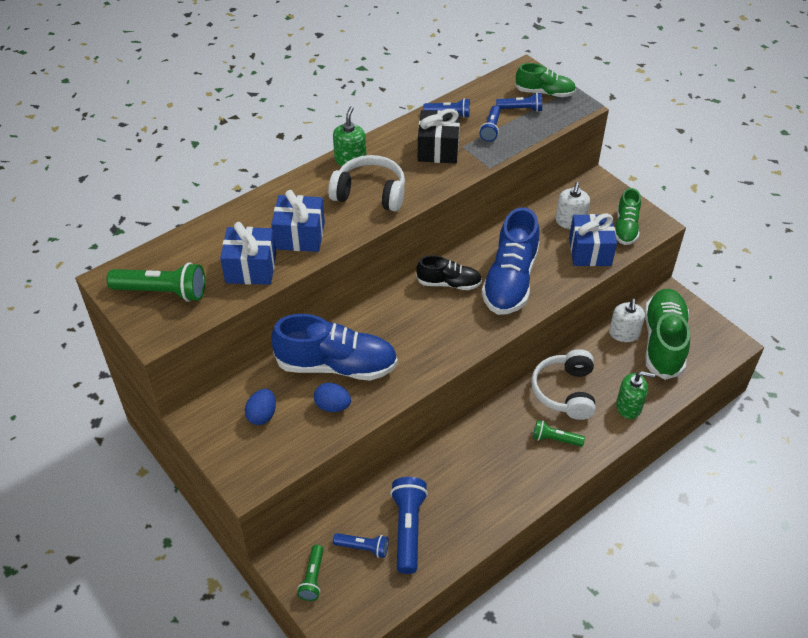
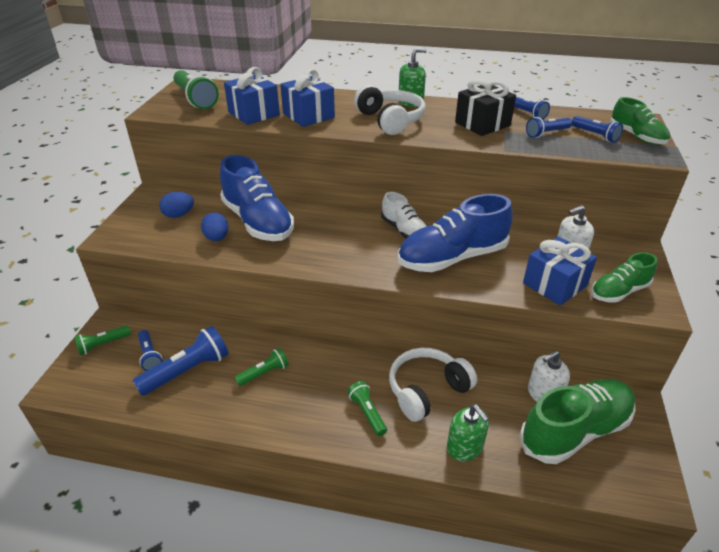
camera: 50 degrees right, 10 degrees down
(449, 283) = (404, 230): black shoe -> white shoe
(459, 478) = (264, 373): none -> green flashlight

